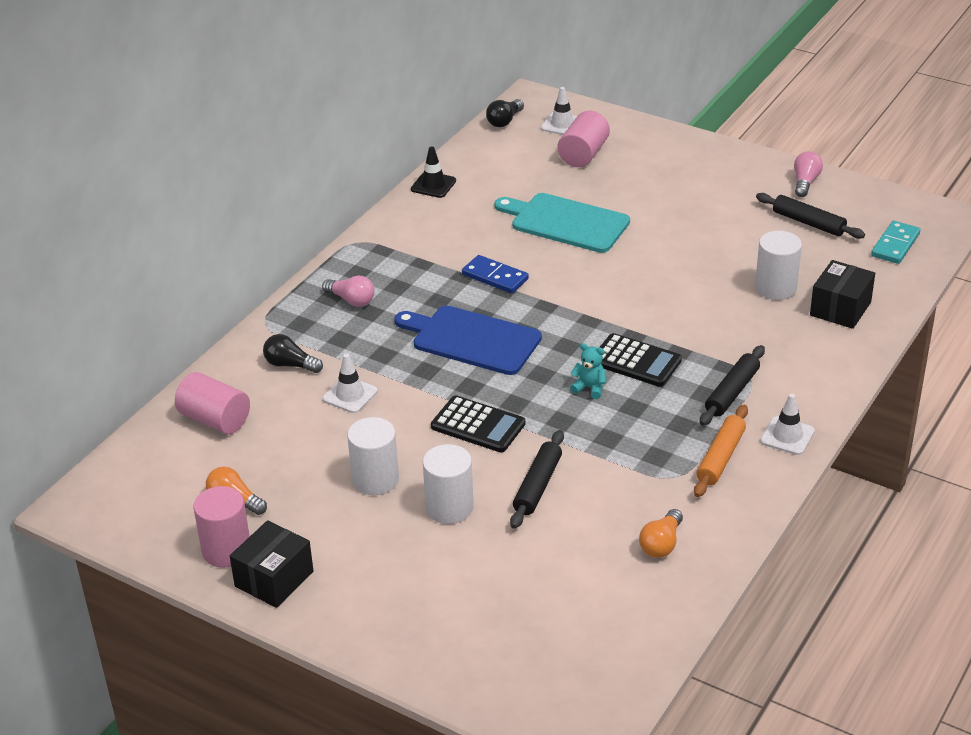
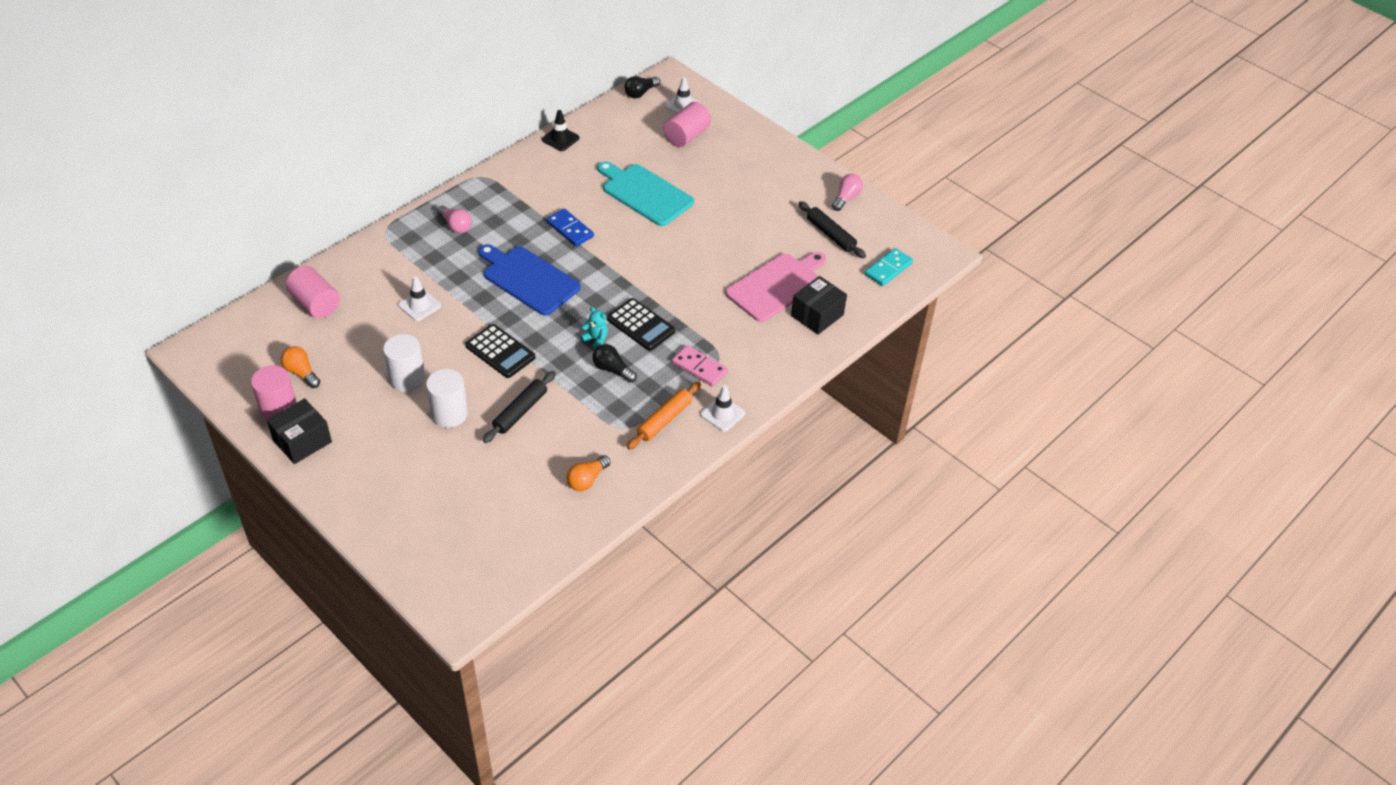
camera: 10 degrees right, 10 degrees up
(290, 365) = (388, 270): black light bulb -> black light bulb (612, 369)
(732, 392) = (699, 368): black rolling pin -> pink domino
(775, 288) = (777, 286): white cylinder -> pink cutting board

